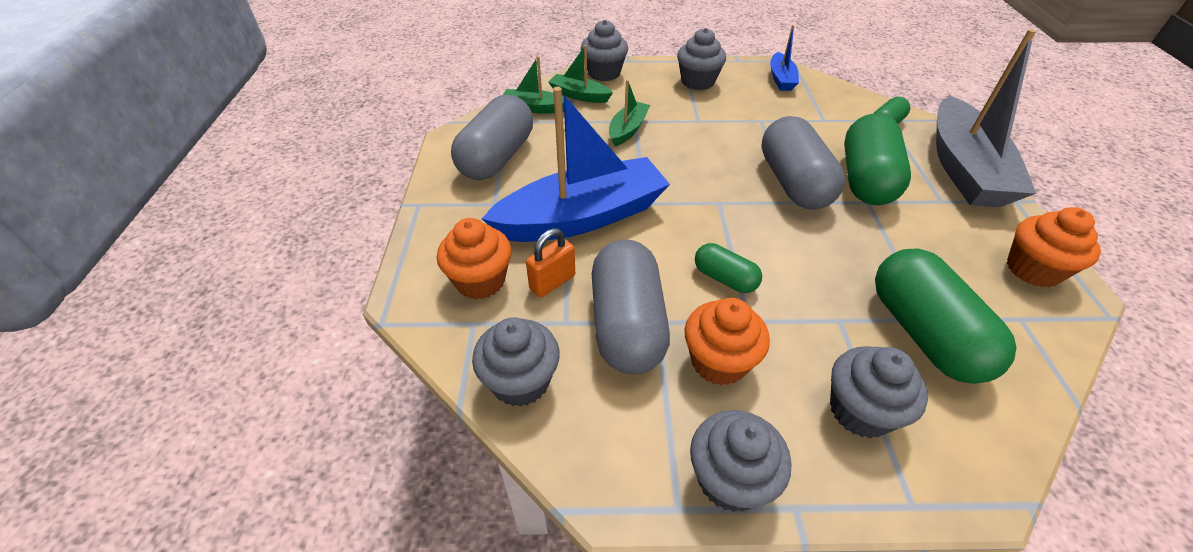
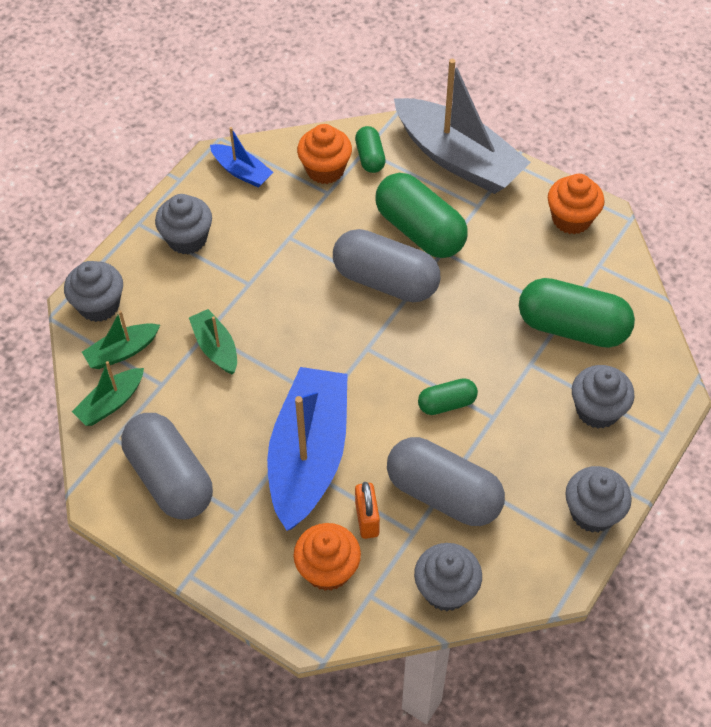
camera: 55 degrees left, 10 degrees up
(718, 361) = (512, 459): orange cupcake -> orange cupcake (325, 170)

